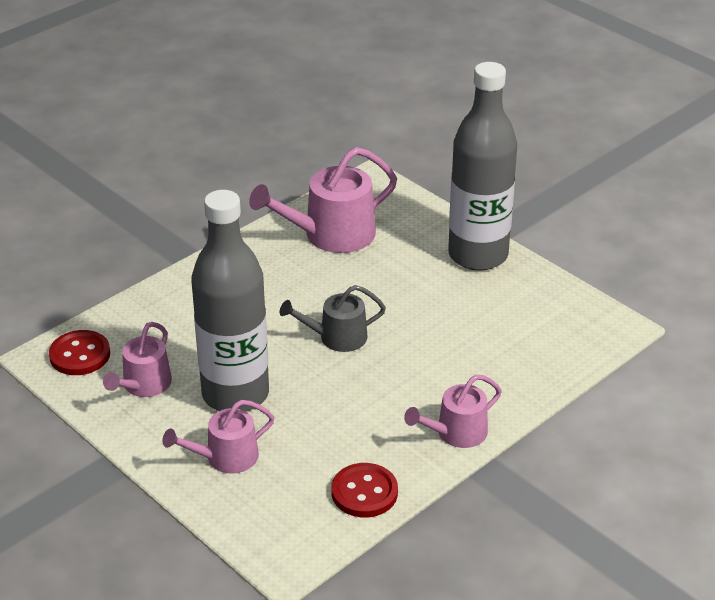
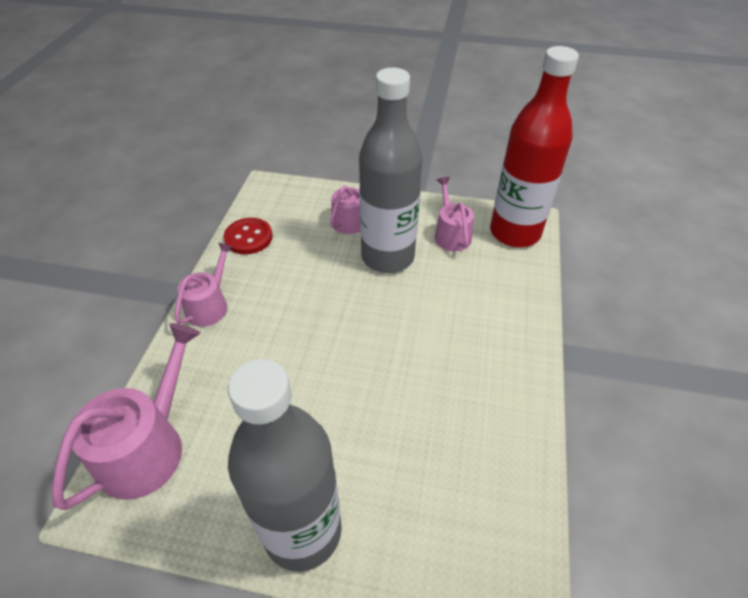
camera: 145 degrees right, 10 degrees up
(80, 355) = (514, 233): red button -> red bottle
(331, 235) = (475, 461): pink watering can -> pink watering can (148, 446)
(337, 337) = (360, 339): grey watering can -> none

